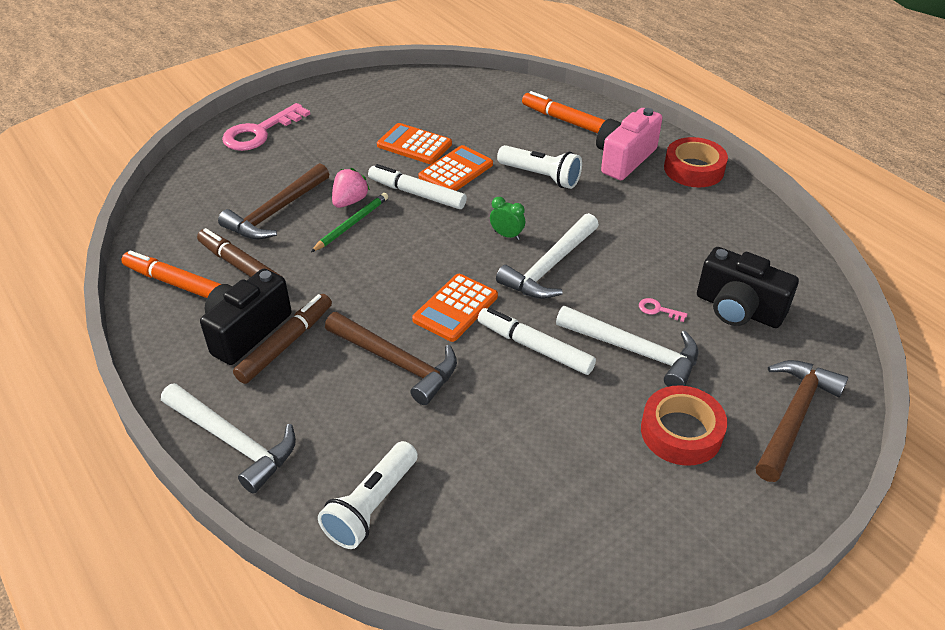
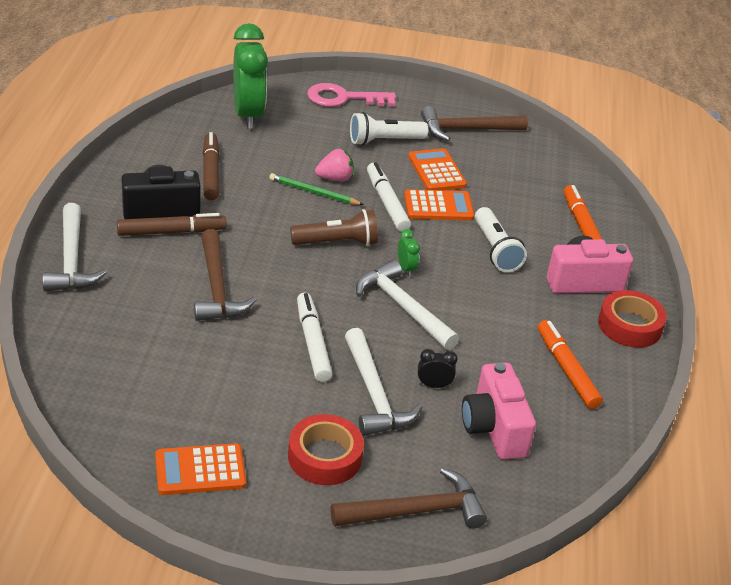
camera: 40 degrees right, 5 degrees down
(175, 283) = (161, 156): orange marker -> orange marker (566, 370)
(200, 196) = (248, 115): none -> green clock
(276, 212) = (278, 154): brown hammer -> brown hammer (466, 130)
(351, 224) = (314, 192): green pencil -> green pencil turned 150 degrees counterclockwise
(371, 506) = (91, 345): white flashlight -> white flashlight (384, 141)
(429, 252) = (337, 242): none -> brown flashlight
(455, 308) = (300, 285): orange calculator -> orange calculator (200, 470)
(549, 267) = (402, 307): white hammer -> white hammer turned 60 degrees clockwise
(658, 310) = (433, 385): pink key -> black clock
(738, 309) = (494, 428): black camera -> pink camera

